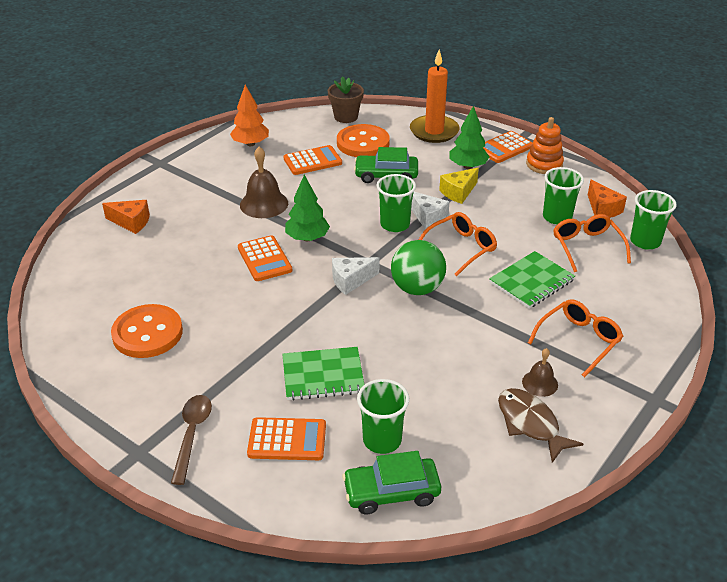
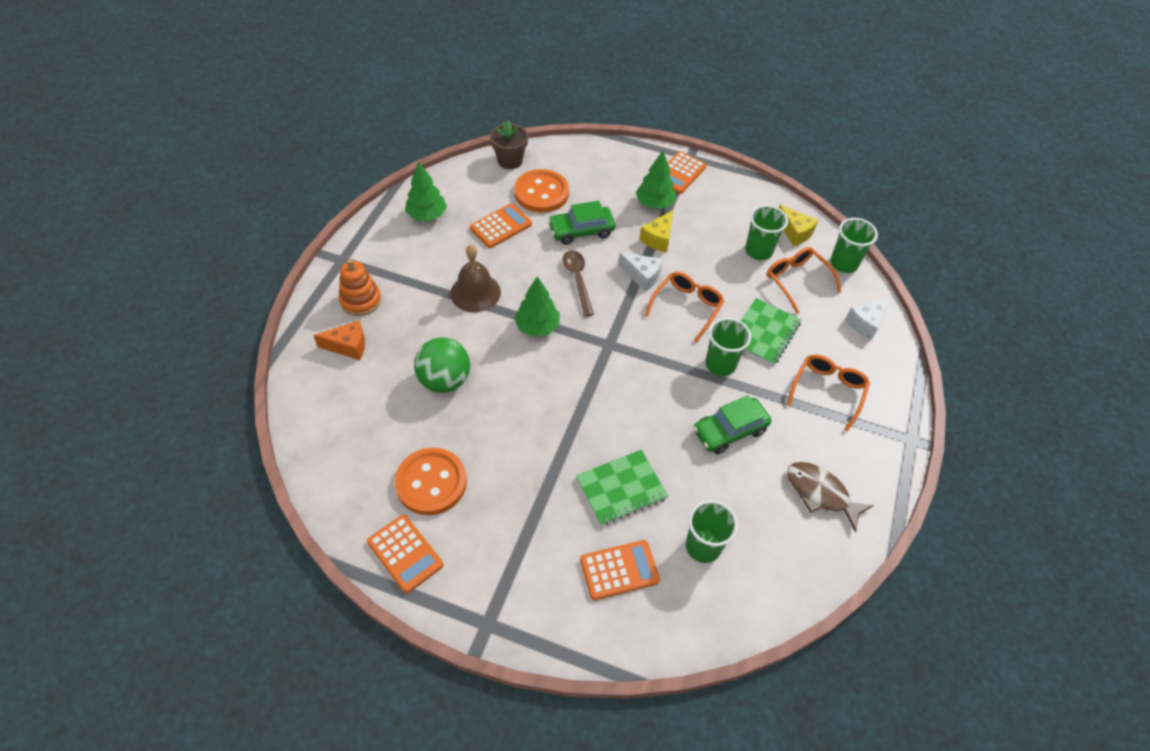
camera: 20 degrees left, 15 degrees up
(192, 435) = (529, 589): brown spoon -> brown spoon (577, 280)
(250, 144) = (427, 215): orange tree -> green tree
(264, 259) = (506, 363): orange calculator -> orange calculator (405, 553)
(351, 281) = (601, 370): white cheese -> white cheese (866, 323)
(391, 492) = (733, 600): green car -> green car (729, 431)
(395, 224) = (614, 292): green cup -> green cup (720, 364)
(417, 288) = (666, 365): green ball -> green ball (445, 380)
(434, 131) = (605, 164): orange candle -> none
(540, 383) = (812, 447): brown bell -> none
(544, 164) = (723, 187): orange stacking toy -> orange stacking toy (360, 300)
(602, 209) = (794, 232): orange cheese -> yellow cheese

